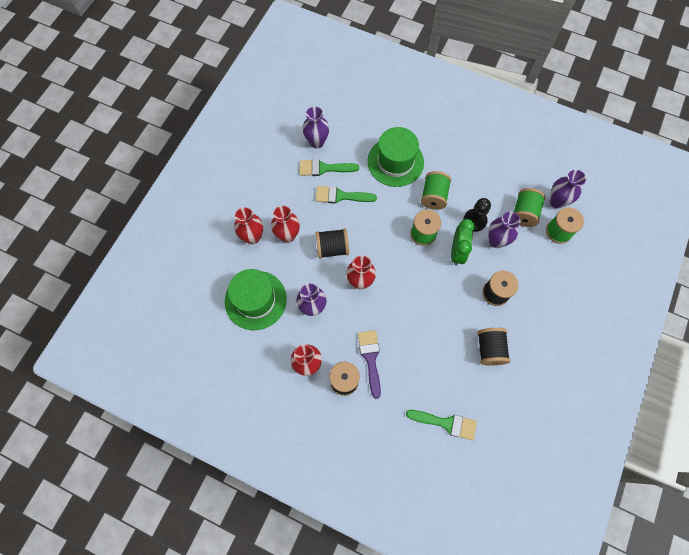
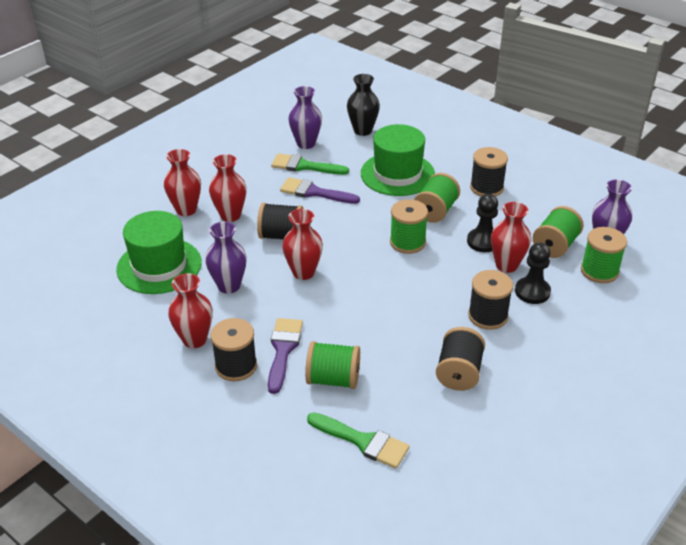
camera: 15 degrees right, 30 degrees down
(341, 196) = (314, 192): green brush -> purple brush
(355, 117) = (362, 130): none -> black vase
(411, 376) = (333, 379): none -> green spool
(457, 252) = (448, 267): green clock -> none
(463, 162) = (486, 188): none -> black spool
(496, 241) = (506, 265): purple vase -> red vase
(519, 263) = (532, 292): none -> black pawn

